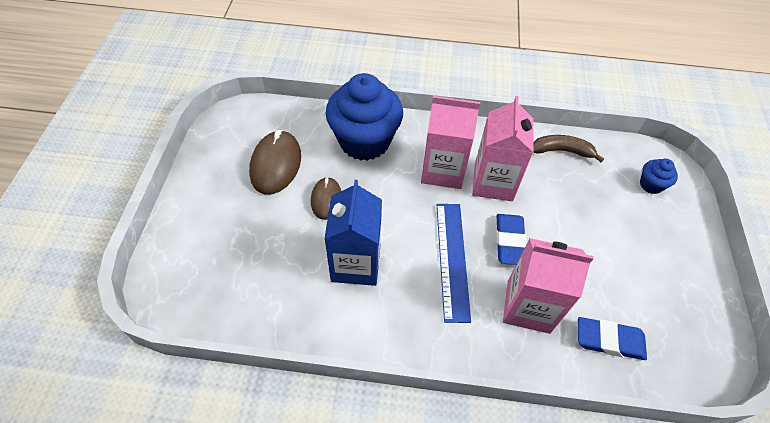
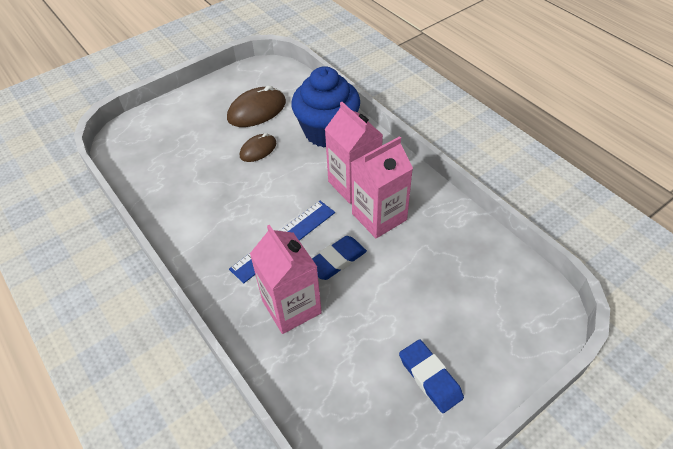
camera: 50 degrees right, 5 degrees down
(356, 263) = (226, 197): blue carton -> none
(562, 151) = (465, 235): brown banana -> none
(609, 340) = (315, 375): blue eraser -> blue eraser (430, 377)
(651, 185) = (511, 314): blue cupcake -> none

